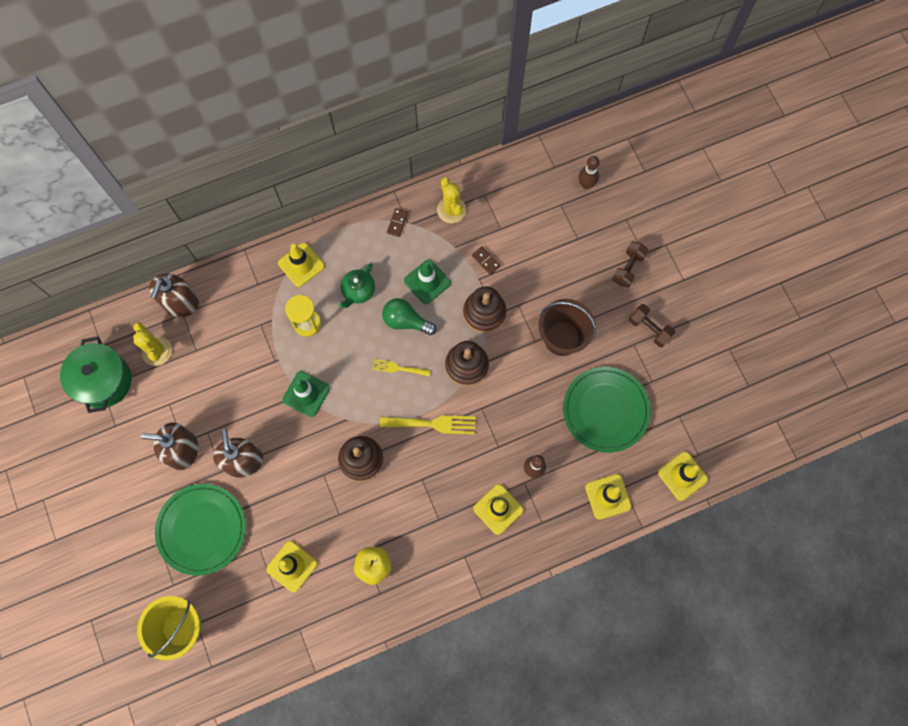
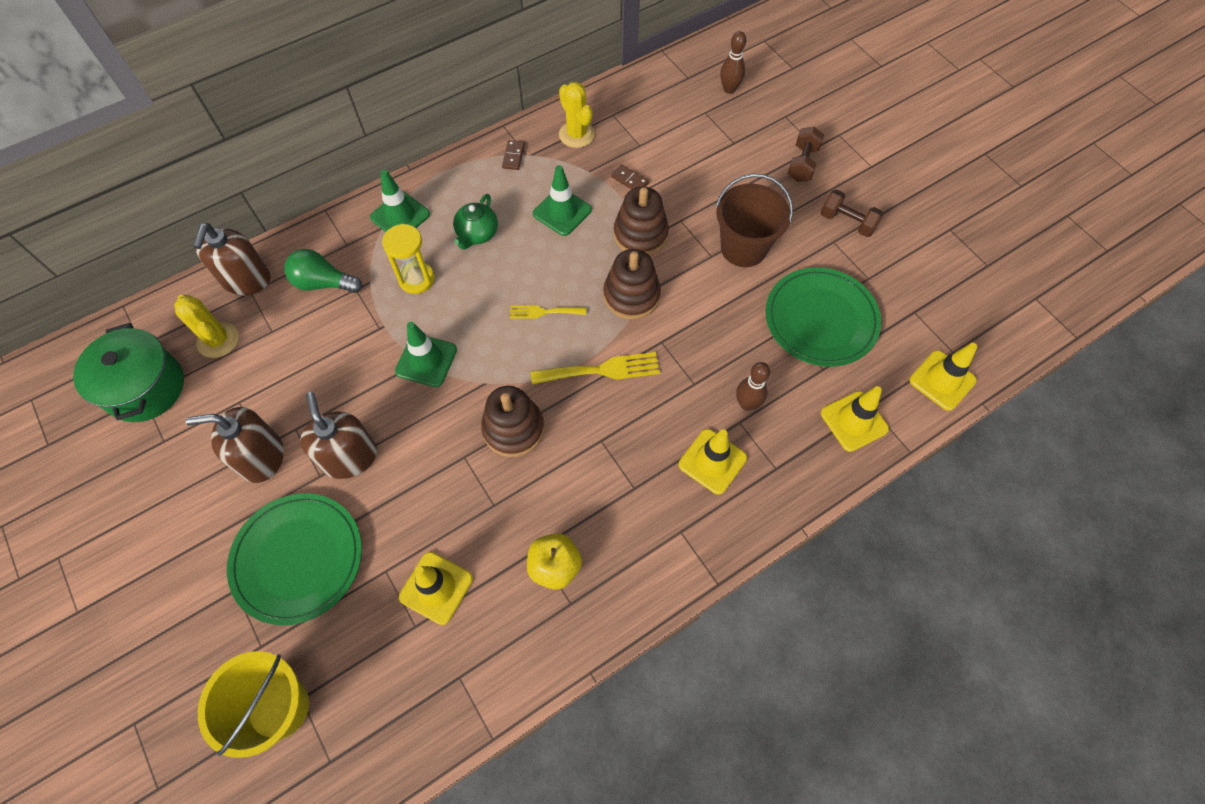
camera: 10 degrees left, 10 degrees down
(301, 265) = (400, 216): yellow traffic cone -> green traffic cone
(406, 321) = (543, 258): green light bulb -> green light bulb (323, 283)

